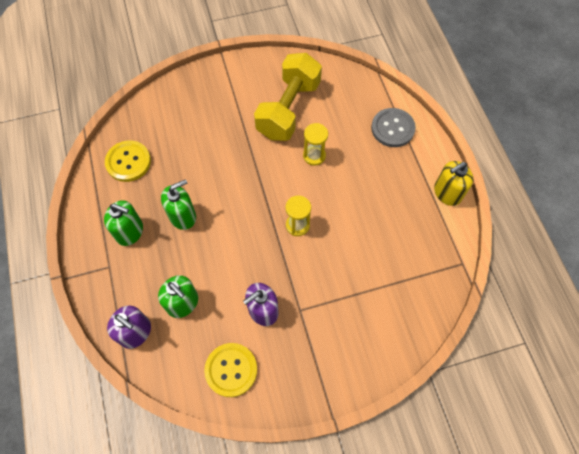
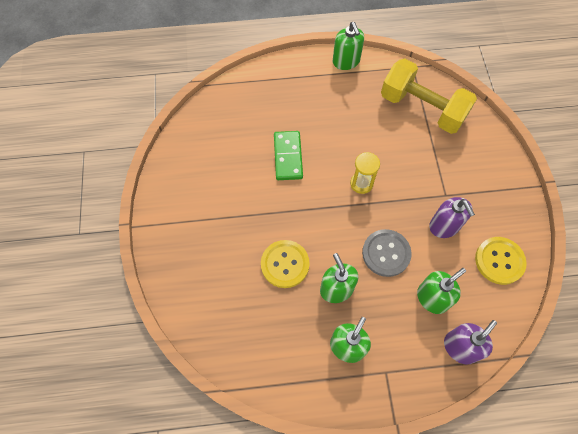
camera: 80 degrees left, 0 degrees up
(128, 162) = (258, 343): yellow button -> yellow button (285, 264)
(288, 109) = (228, 170): yellow dumbbell -> yellow dumbbell (422, 108)
(314, 156) = (288, 157): yellow hourglass -> green domino
(392, 128) = (271, 87): grey button -> grey button (386, 253)
(447, 193) = (346, 61): yellow soap dispenser -> green soap dispenser

